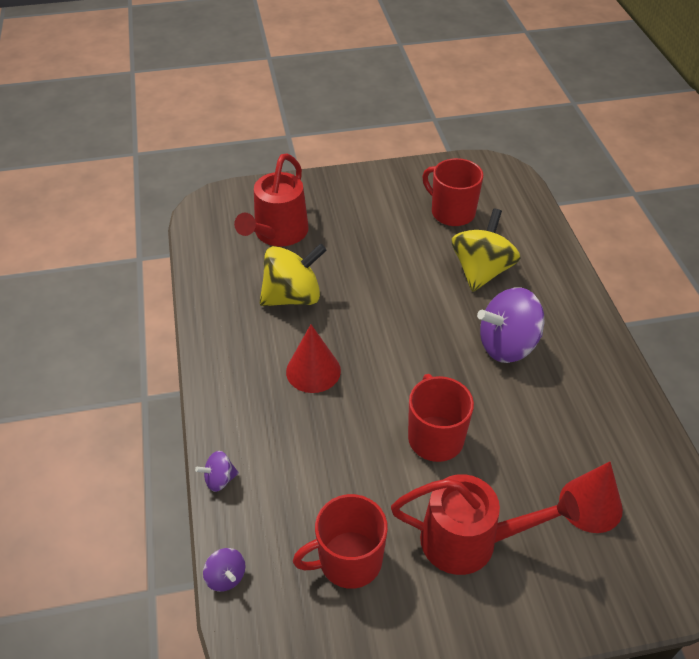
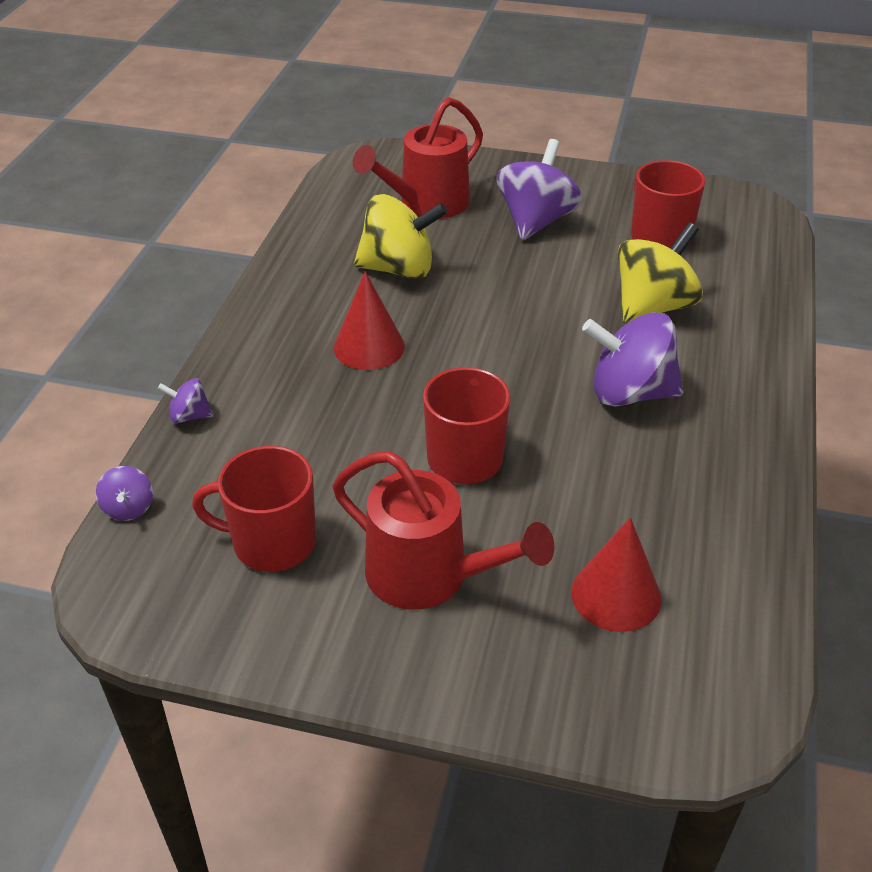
camera: 25 degrees right, 5 degrees down
(363, 225) = (536, 221): none -> purple spinning top

